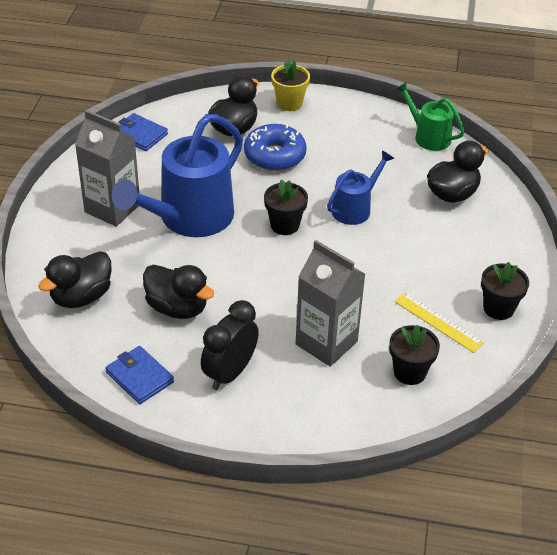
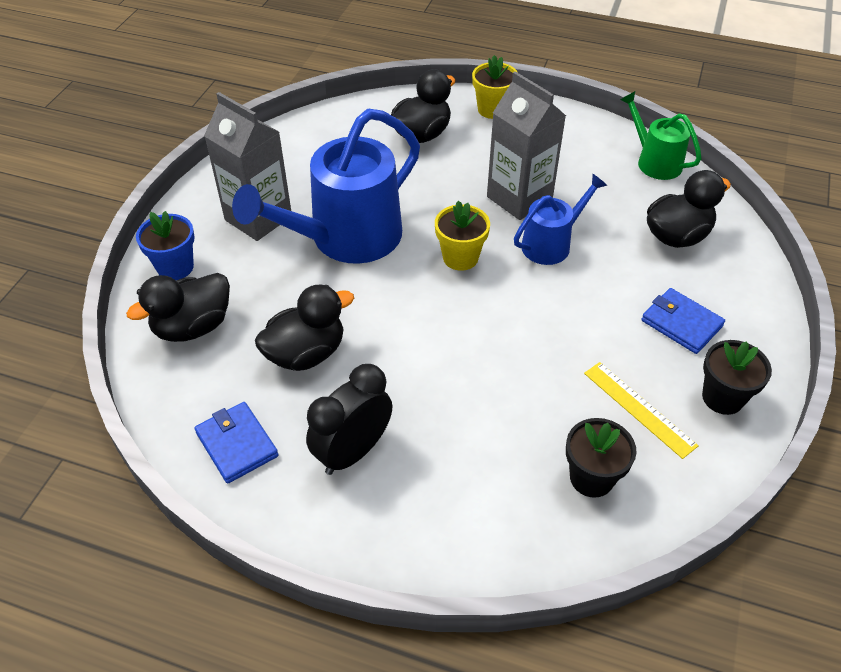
camera: 10 degrees right, 5 degrees up
(53, 253) = (175, 267): none -> blue flower pot
(139, 135) = (311, 133): blue wallet -> blue wallet (681, 323)
(177, 308) = (306, 353): black duck -> black duck turned 75 degrees counterclockwise
(275, 155) = (464, 170): blue donut -> none
(284, 225) = (460, 257): black flower pot -> yellow flower pot
(326, 343) = (486, 422): grey carton -> grey carton (519, 198)

